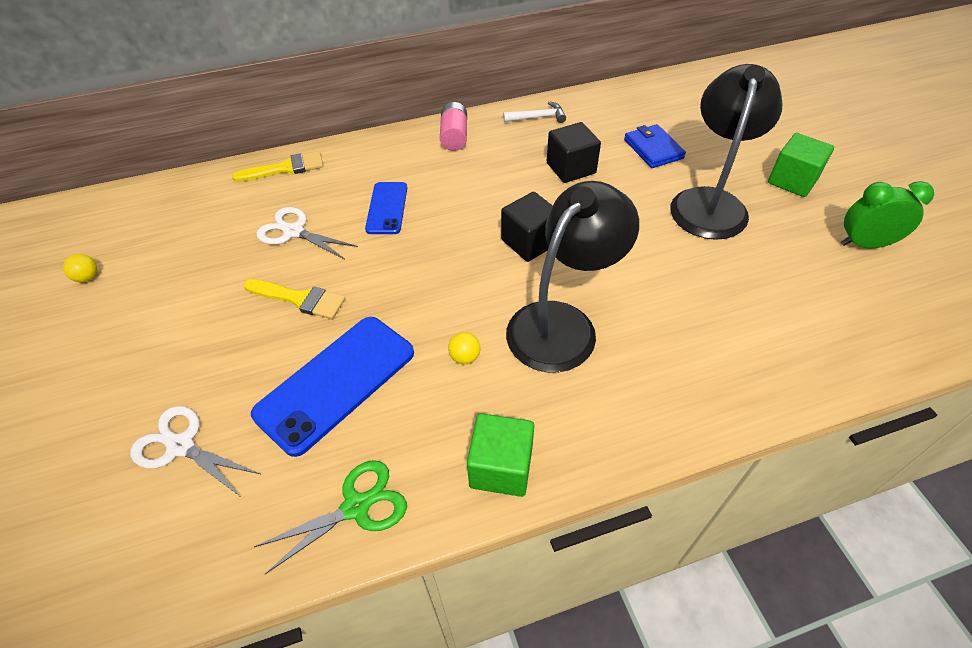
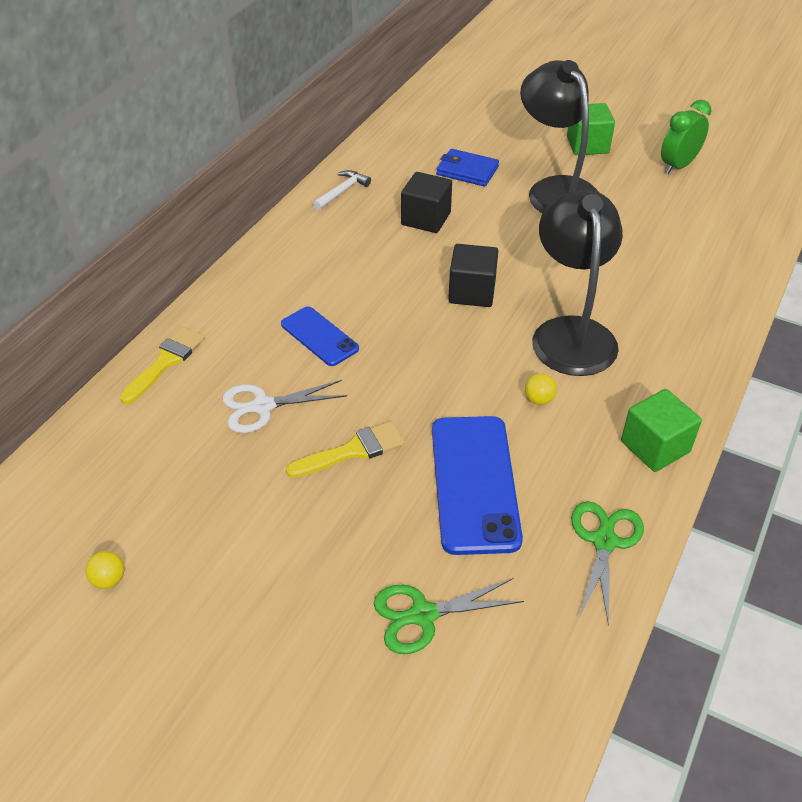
camera: 45 degrees left, 5 degrees down
(181, 446) = (423, 615): white scissors -> green scissors
(454, 137) = (291, 245): pink battery -> none

